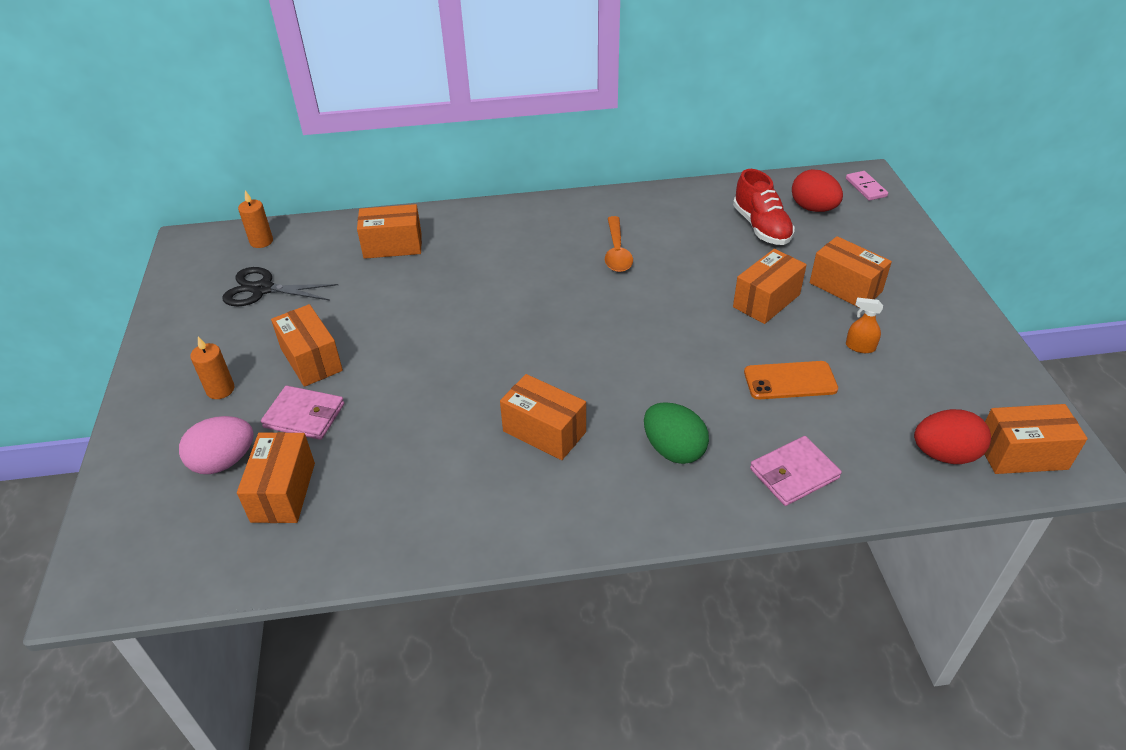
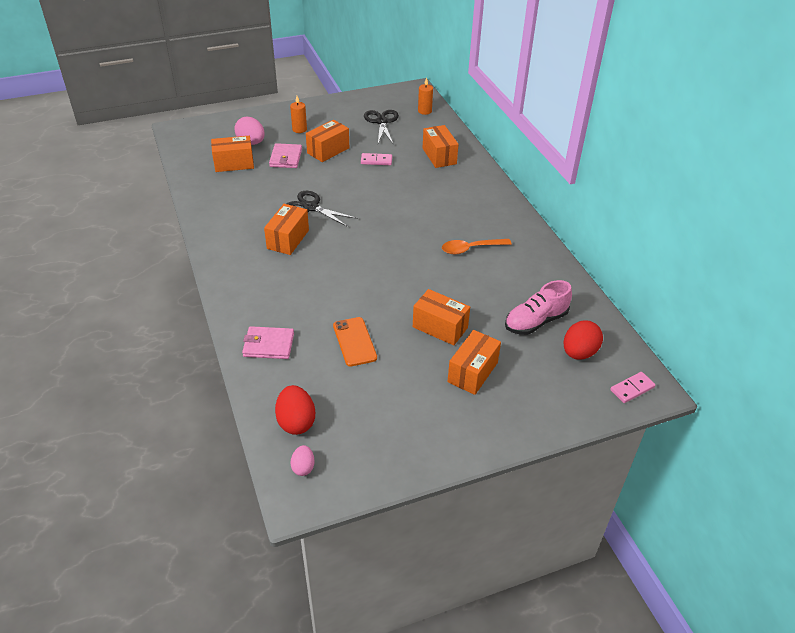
camera: 75 degrees right, 0 degrees up
(371, 309) = (376, 160): none -> pink domino
(466, 396) = (310, 207): none -> black scissors
(673, 450) = (281, 291): green egg -> none
(761, 227) = (536, 321): red shoe -> pink shoe
(794, 473) = (268, 345): pink wallet -> pink wallet turned 45 degrees counterclockwise
(860, 347) = (401, 379): orange spray bottle -> none
(1021, 454) = (303, 467): orange box -> pink egg

